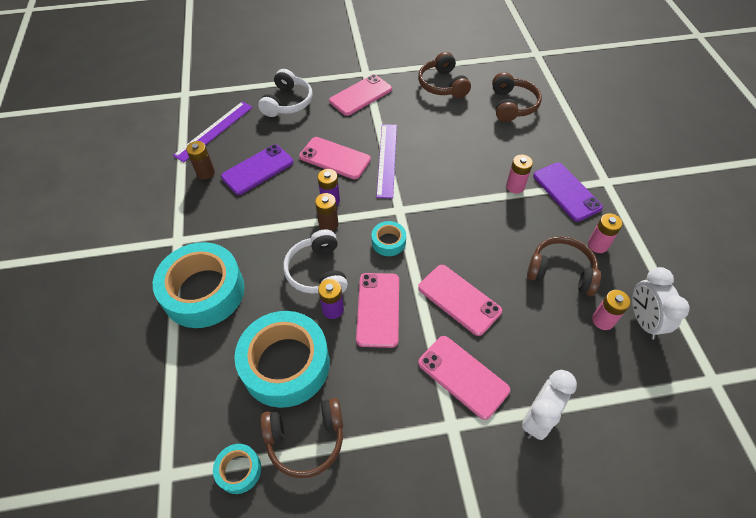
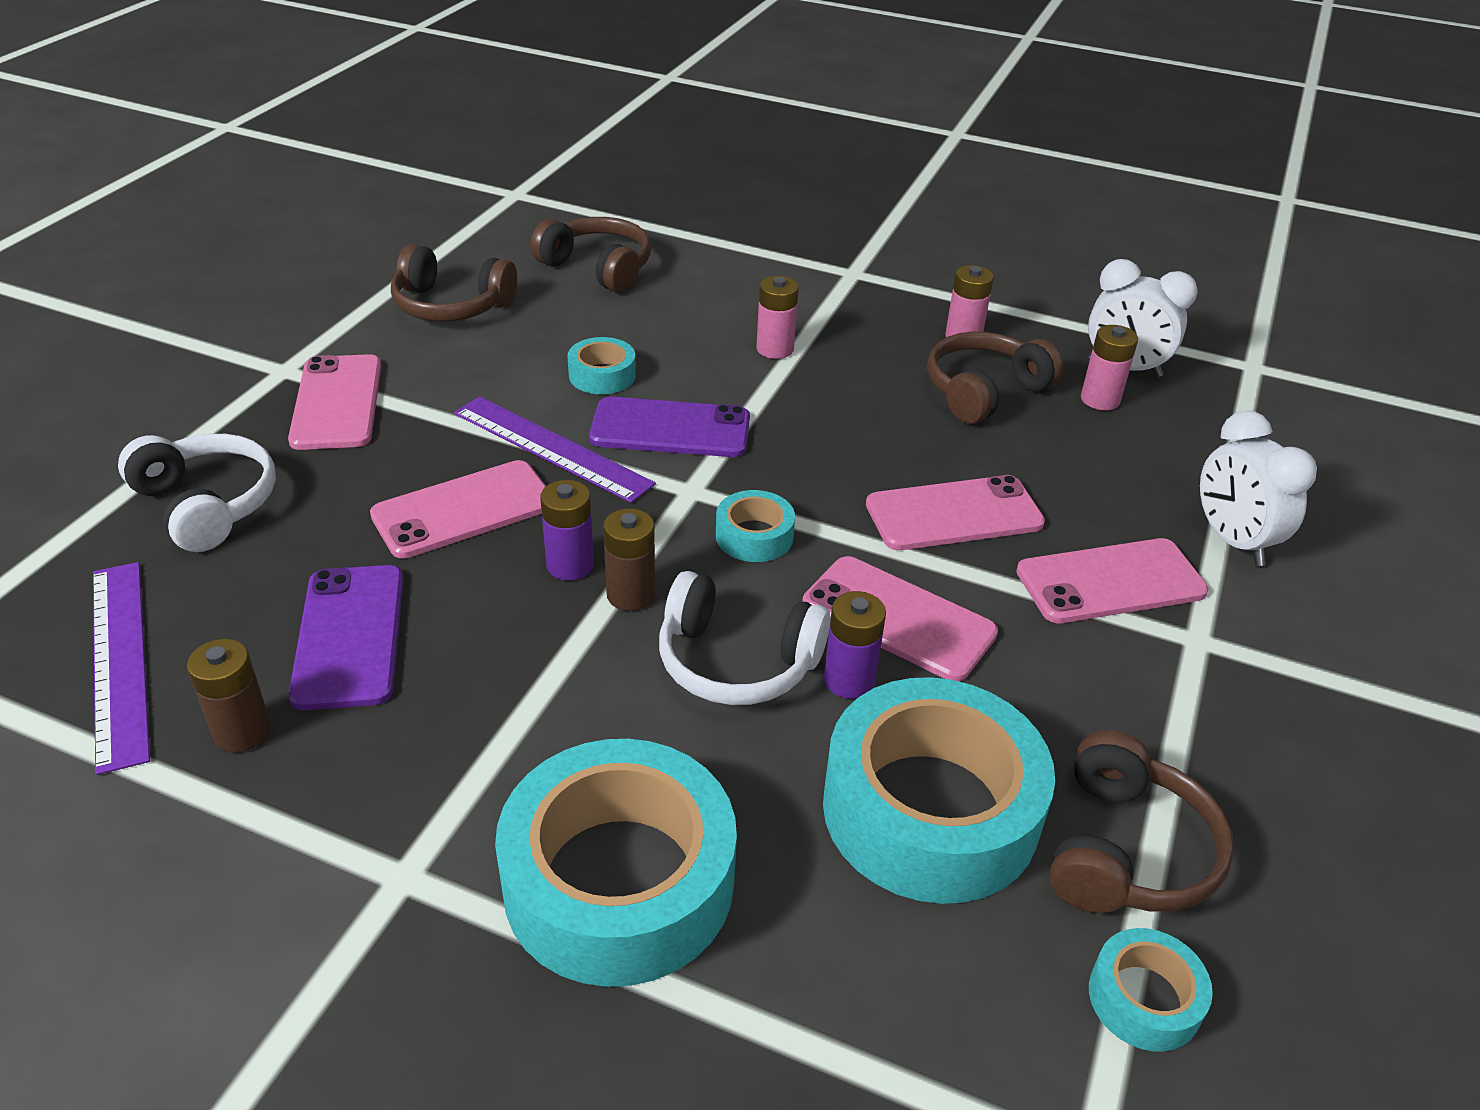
camera: 60 degrees left, 15 degrees down
(443, 147) = (602, 375): none -> turquoise tape
(566, 191) = (836, 312): purple phone -> purple phone (670, 429)

